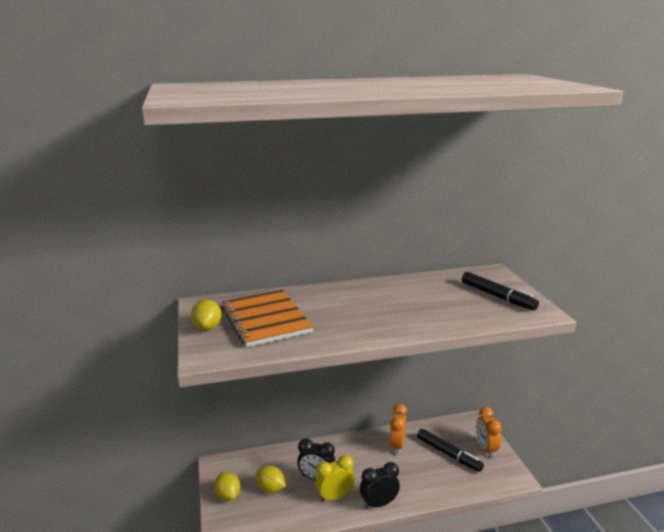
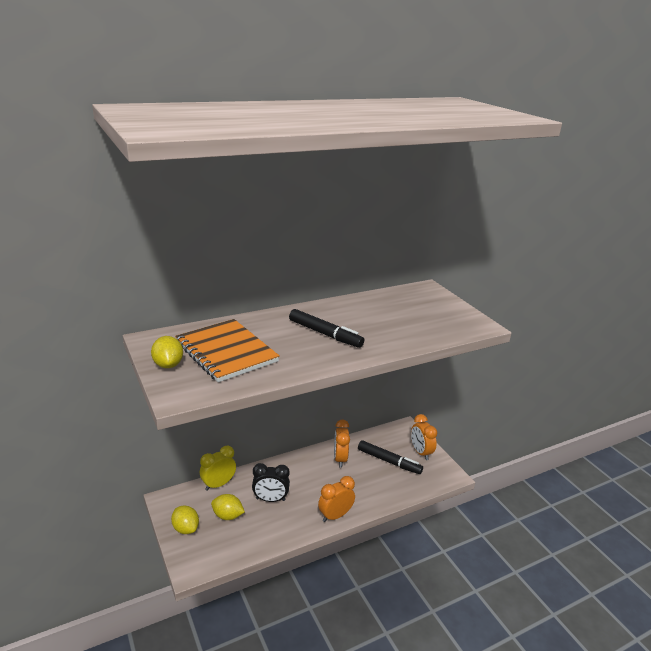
camera: 15 degrees left, 5 degrees up
(334, 496) = (292, 515): yellow clock -> yellow clock (218, 484)
(378, 503) = (335, 515): black clock -> orange clock
(497, 296) = (438, 313): black marker -> black marker (325, 334)

